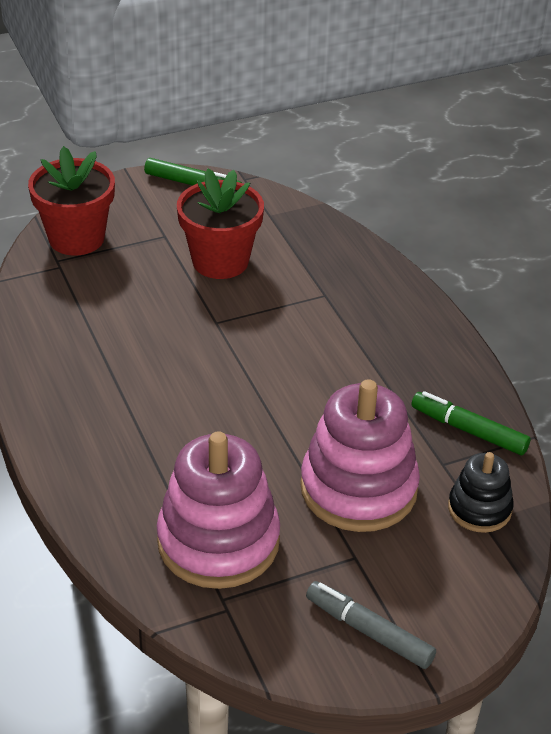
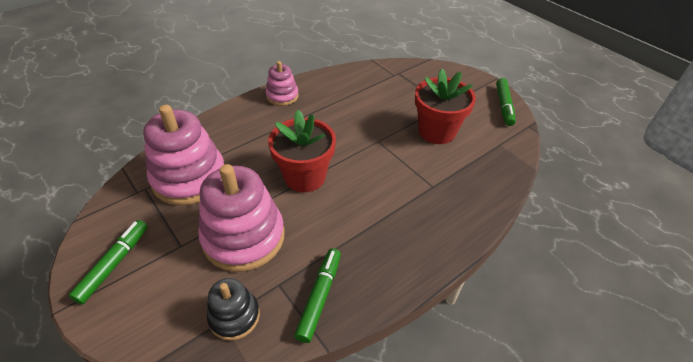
camera: 75 degrees right, 5 degrees up
(51, 407) = (282, 96): none -> pink stacking toy
(76, 238) = (421, 75): red flower pot -> red flower pot (304, 177)
(369, 632) = (114, 264): grey marker -> green marker

